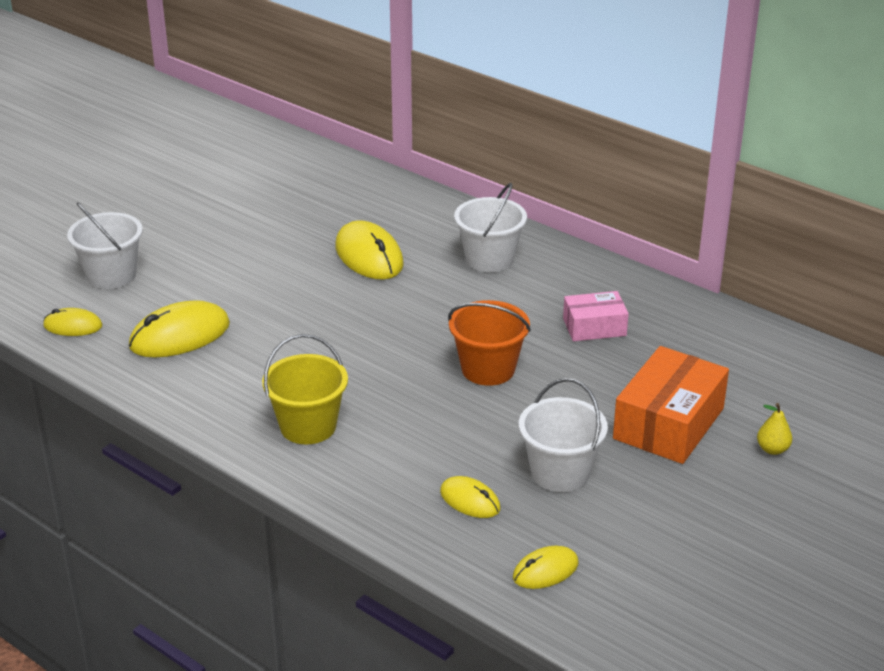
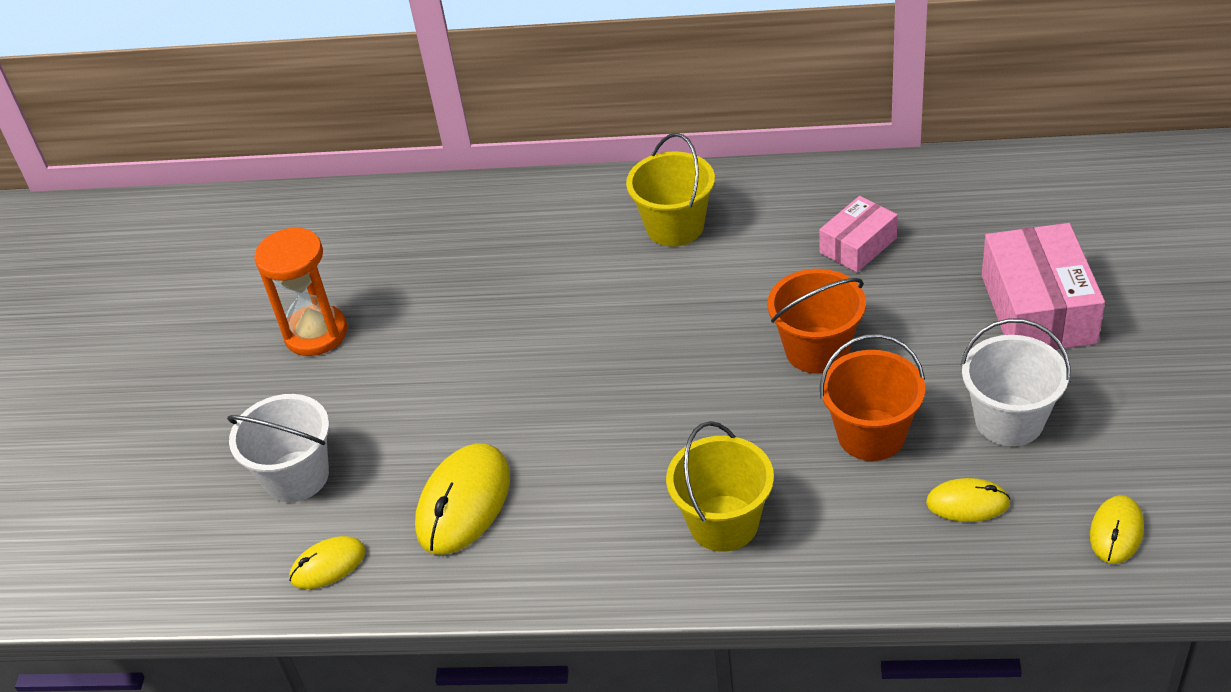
camera: 30 degrees left, 10 degrees up
(210, 211) = (316, 333): none -> orange hourglass
(369, 256) = (551, 291): yellow mouse -> none
(459, 431) = (871, 435): none -> orange bucket
(489, 259) = (675, 227): white bucket -> yellow bucket
(669, 423) = (1038, 309): orange box -> pink box
(772, 449) = (1149, 281): yellow pear -> none

